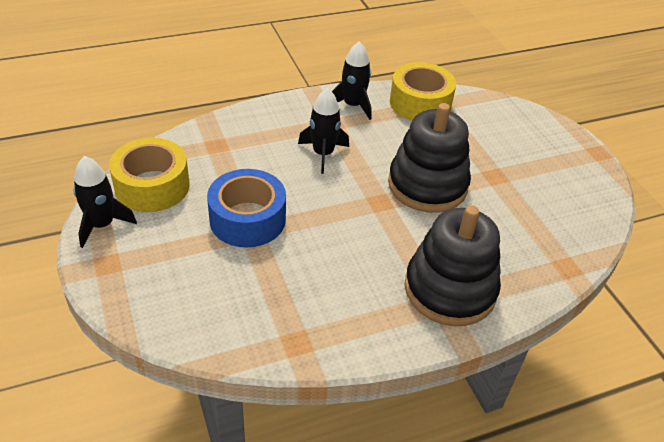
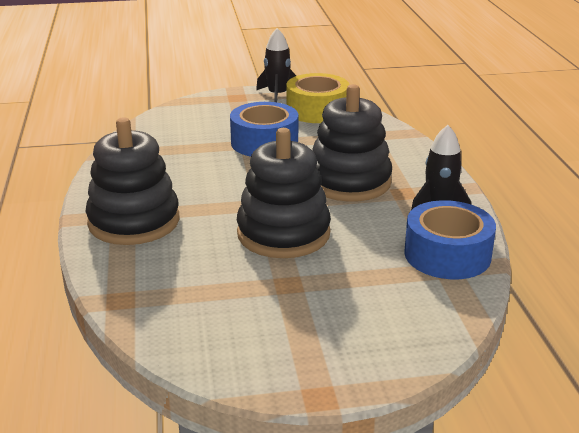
camera: 105 degrees right, 15 degrees down
(323, 154) = (349, 182): black rocket -> black stacking toy
(420, 103) = (447, 255): yellow tape -> blue tape

